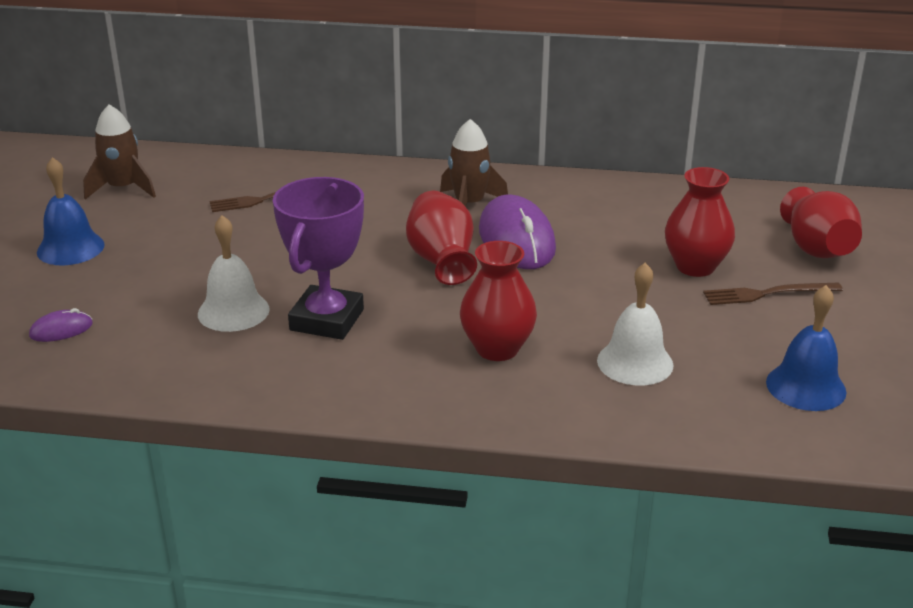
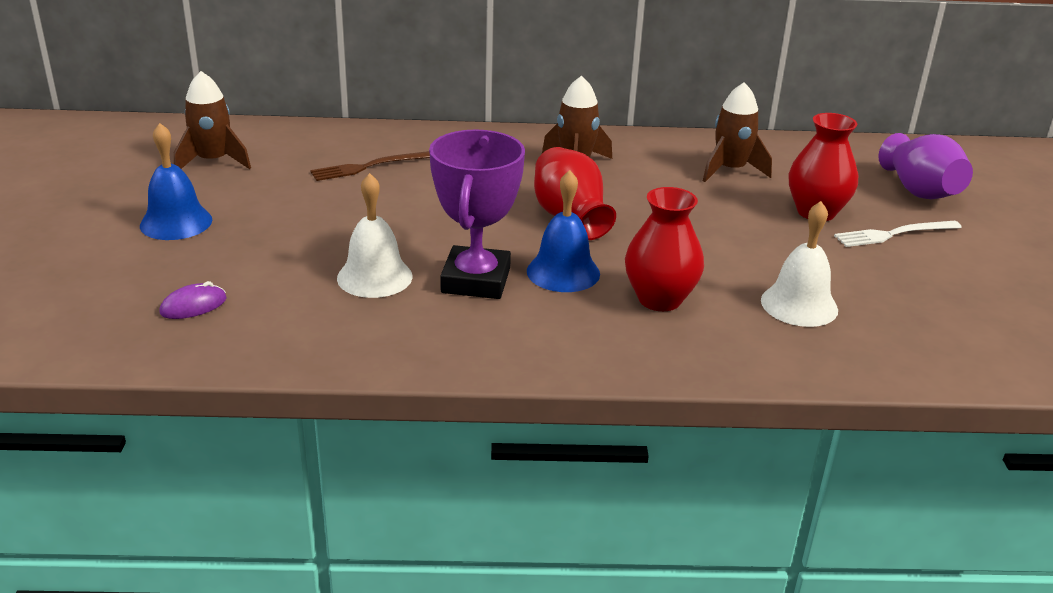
camera: 10 degrees left, 0 degrees up
(516, 240) = (635, 195): purple mouse -> none
(625, 217) = (730, 170): none -> brown rocket
(767, 294) = (894, 234): brown fork -> white fork
(806, 386) = (969, 318): blue bell -> blue bell (563, 272)
(816, 249) = (919, 191): red vase -> purple vase

